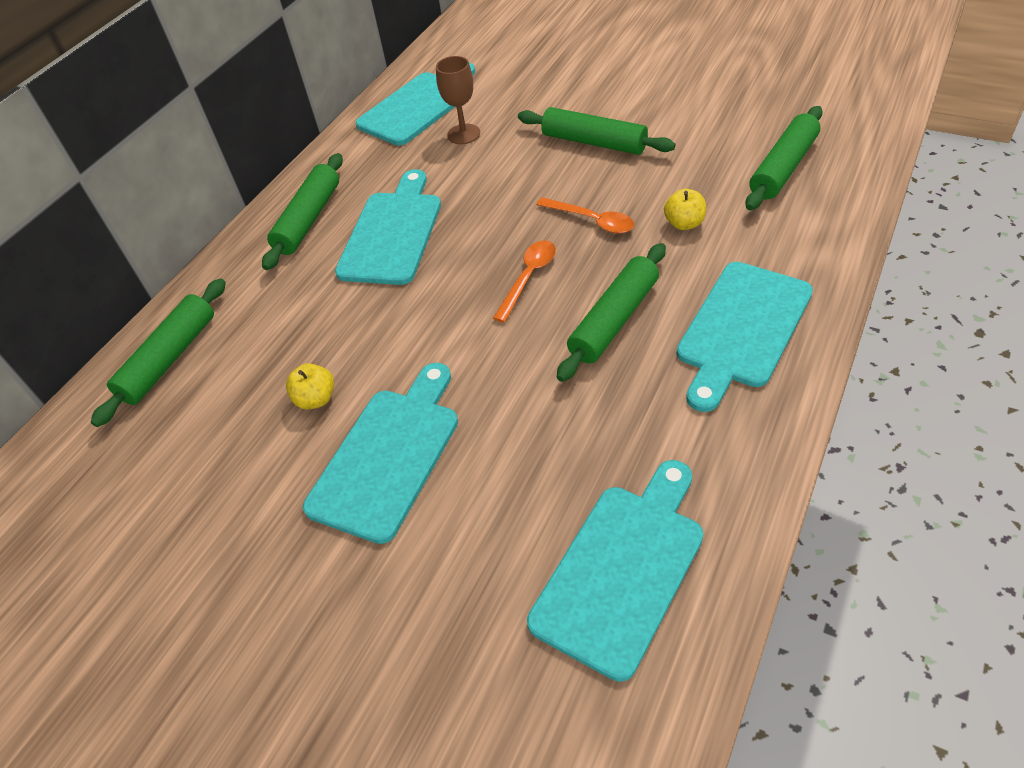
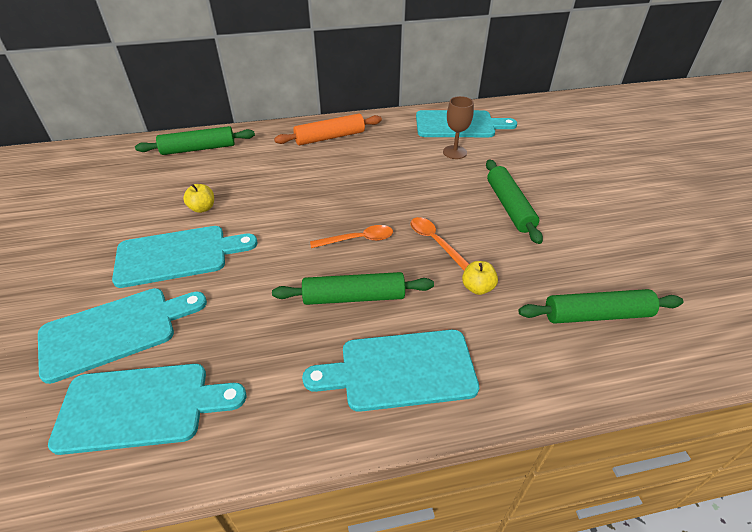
camera: 45 degrees right, 5 degrees down
(308, 219) = (330, 137): green rolling pin -> orange rolling pin
(392, 233) = (346, 169): turquoise cutting board -> turquoise cutting board (115, 331)
(592, 220) = (435, 242): orange spoon -> orange spoon turned 150 degrees clockwise

